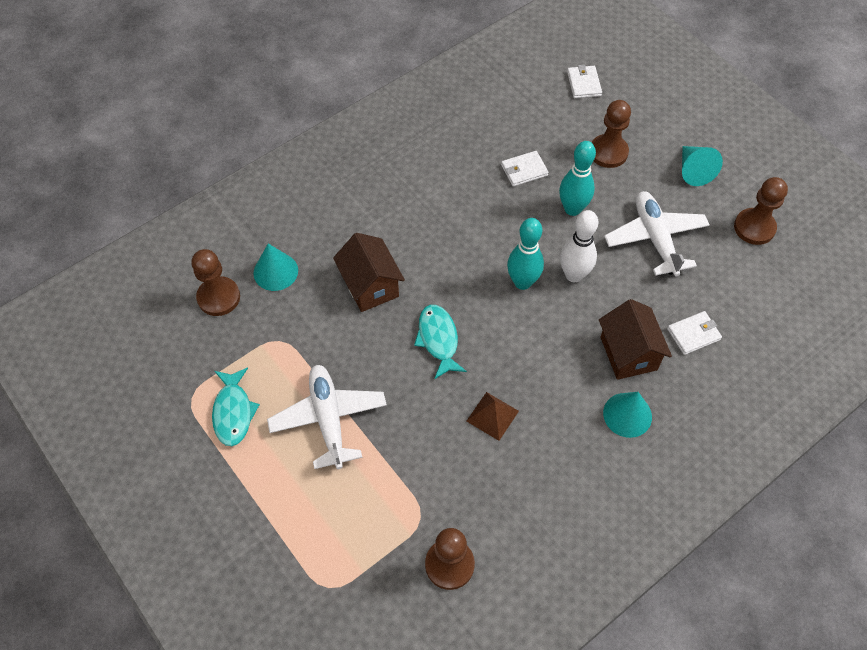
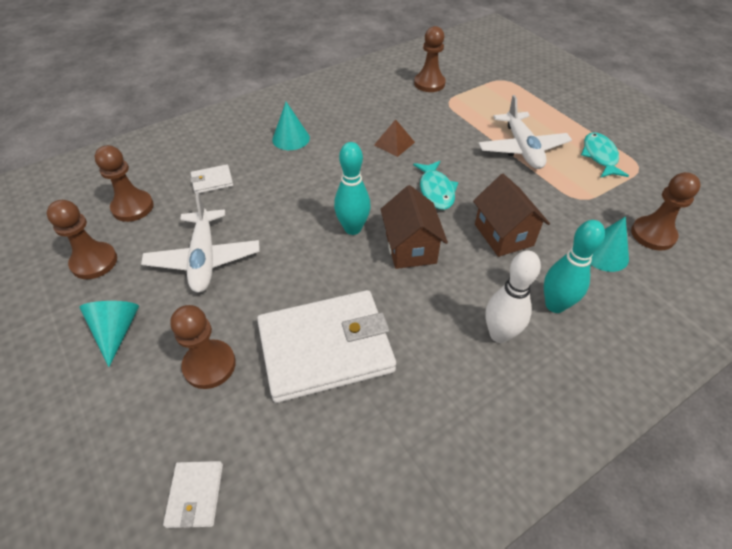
camera: 175 degrees left, 10 degrees down
(524, 170) = (325, 348): white wallet -> white wallet, size x2.40
(572, 209) = (281, 295): turquoise bowling pin -> turquoise bowling pin (555, 305)
(574, 275) = (301, 231): white bowling pin -> white bowling pin (499, 334)
(628, 353) = (274, 172): brown house -> brown house (410, 248)
(759, 291) = (133, 207): none -> brown pawn

